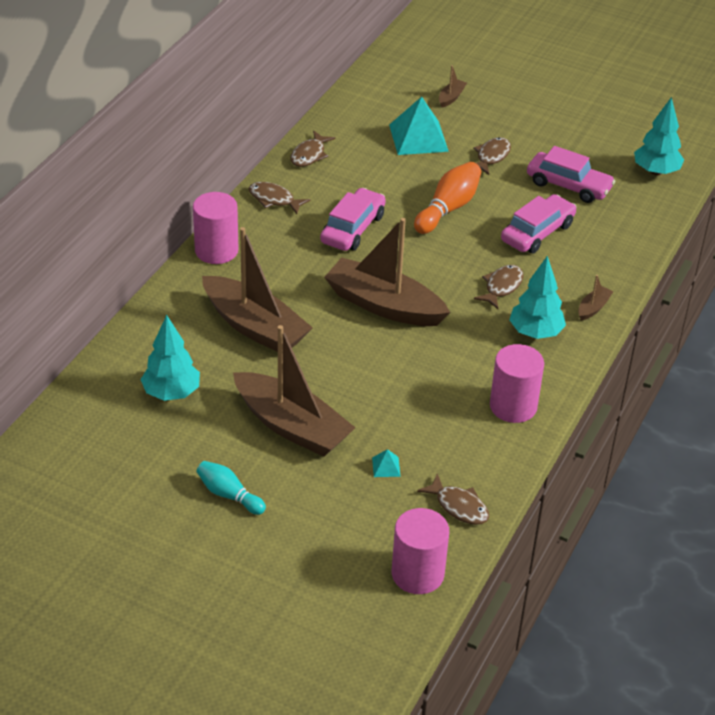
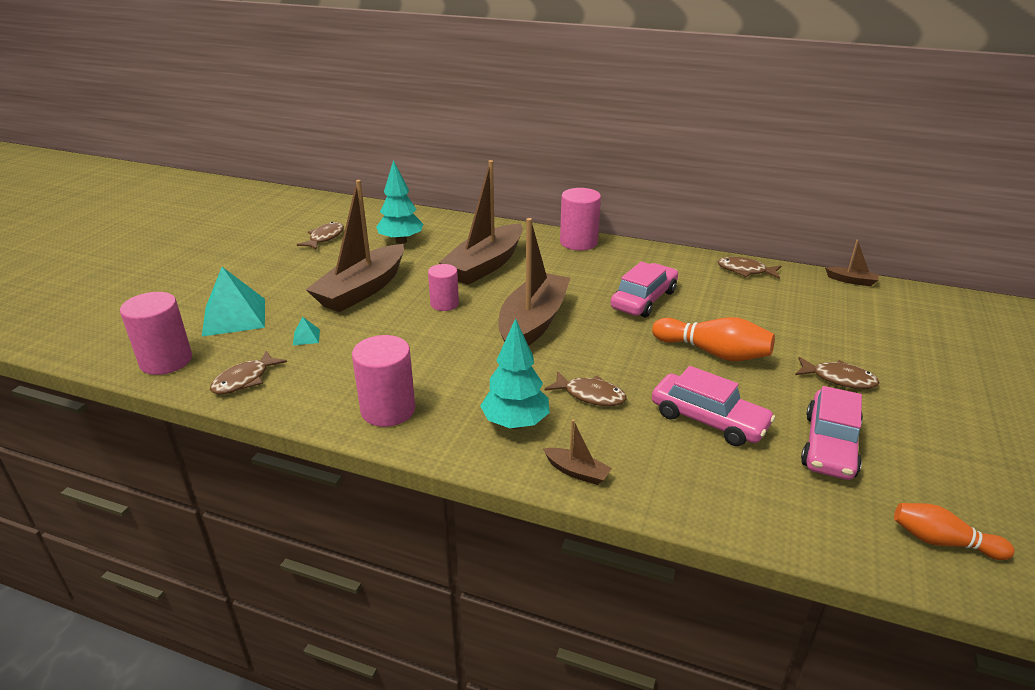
camera: 85 degrees right, 10 degrees down
(229, 495) = (286, 271): turquoise bowling pin -> none
(274, 199) = (664, 260): brown fish -> brown fish (325, 238)
(336, 363) = (444, 304): none -> pink cylinder
(353, 229) = (644, 300): pink car -> pink car turned 75 degrees counterclockwise
(418, 138) = (830, 327): turquoise pyramid -> turquoise pyramid (234, 316)
(451, 97) = (933, 345): brown boat -> brown boat (851, 281)
(656, 171) = (942, 542): turquoise tree -> orange bowling pin

